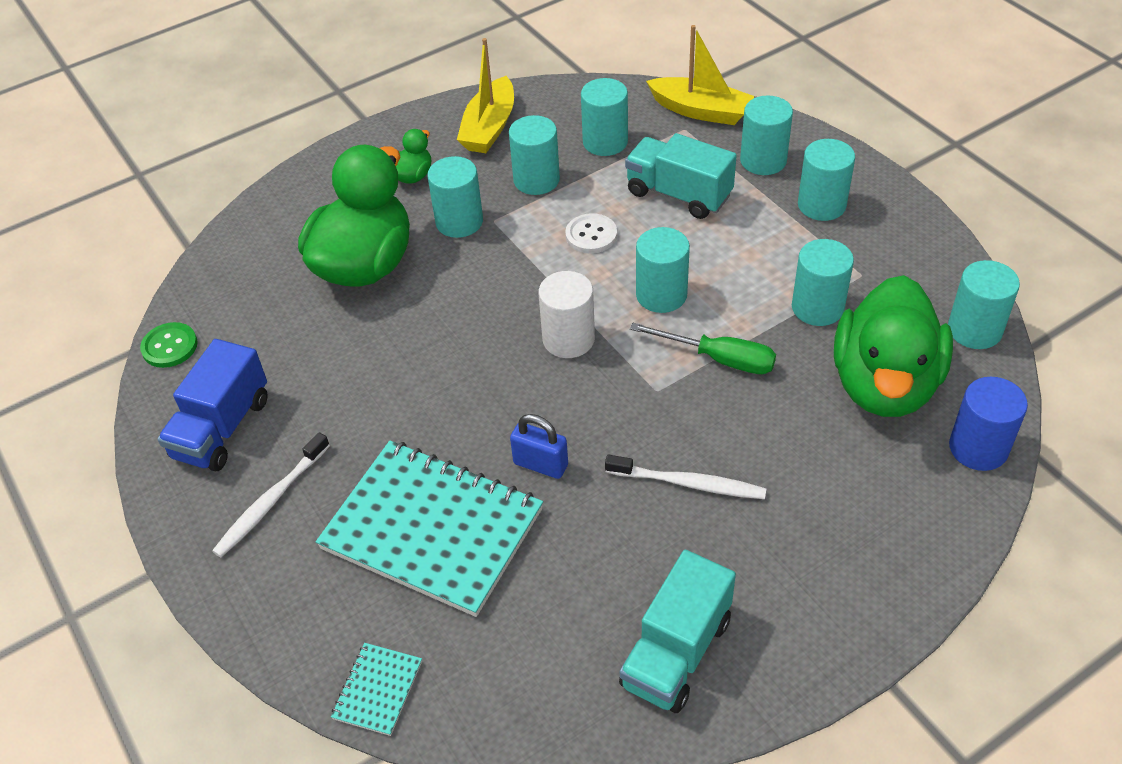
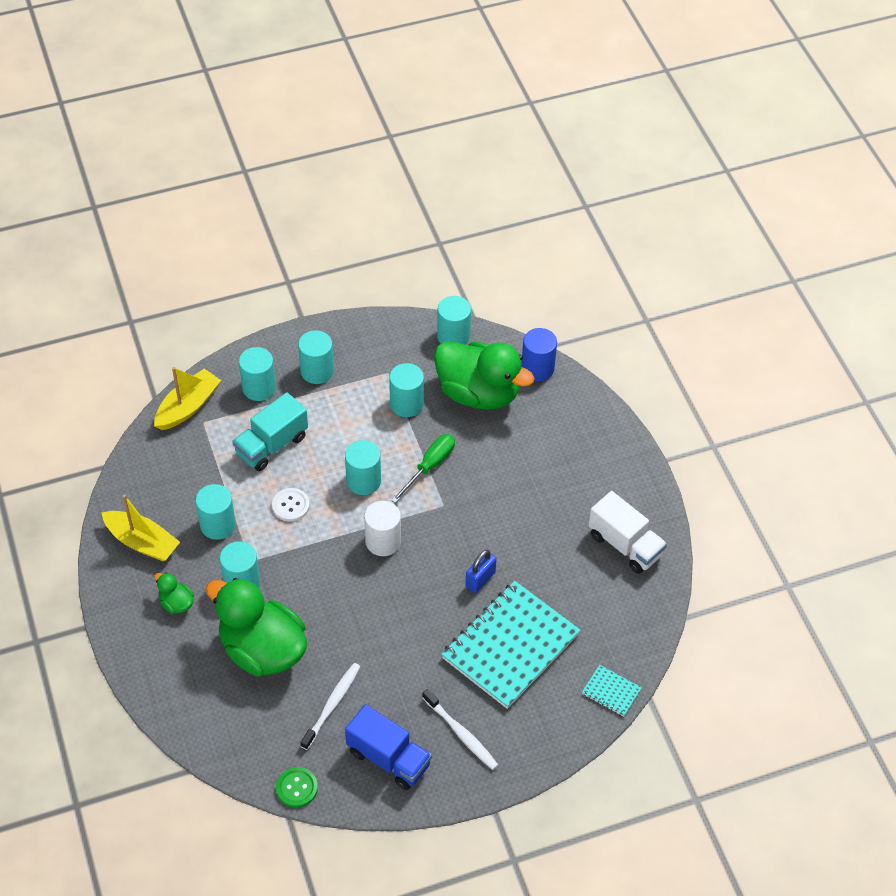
camera: 80 degrees left, 5 degrees up
(605, 142) = (195, 473): turquoise cylinder -> none
(676, 652) = (625, 545): turquoise truck -> white truck
(689, 483) = (518, 508): white toothbrush -> white toothbrush (332, 704)

